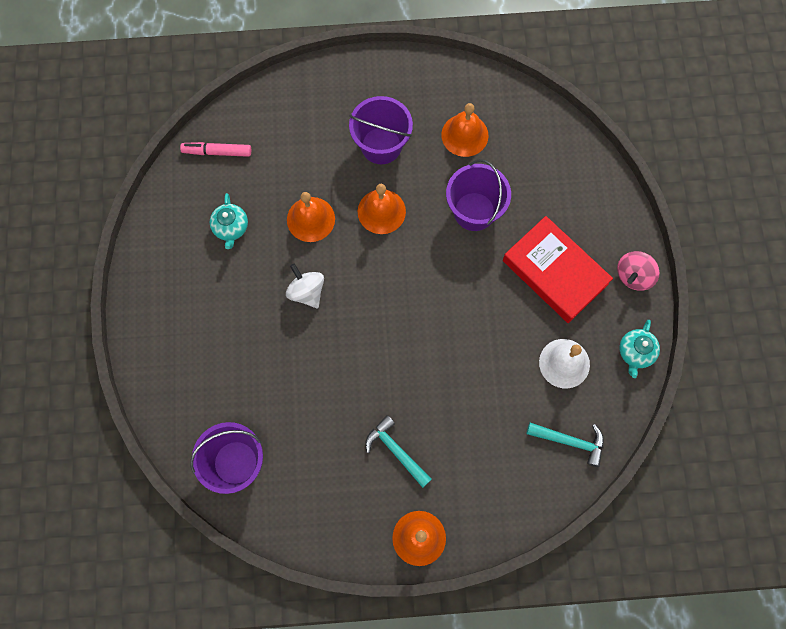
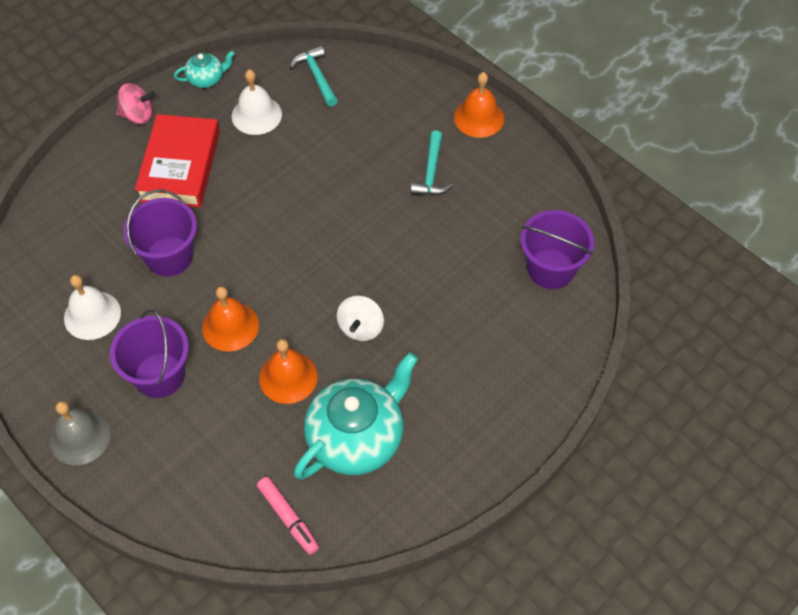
camera: 130 degrees left, 15 degrees down
(231, 228) = (357, 438): turquoise teapot -> turquoise teapot, size x2.09
(376, 76) = (80, 437): none -> grey bell
(464, 135) = (92, 315): orange bell -> white bell

